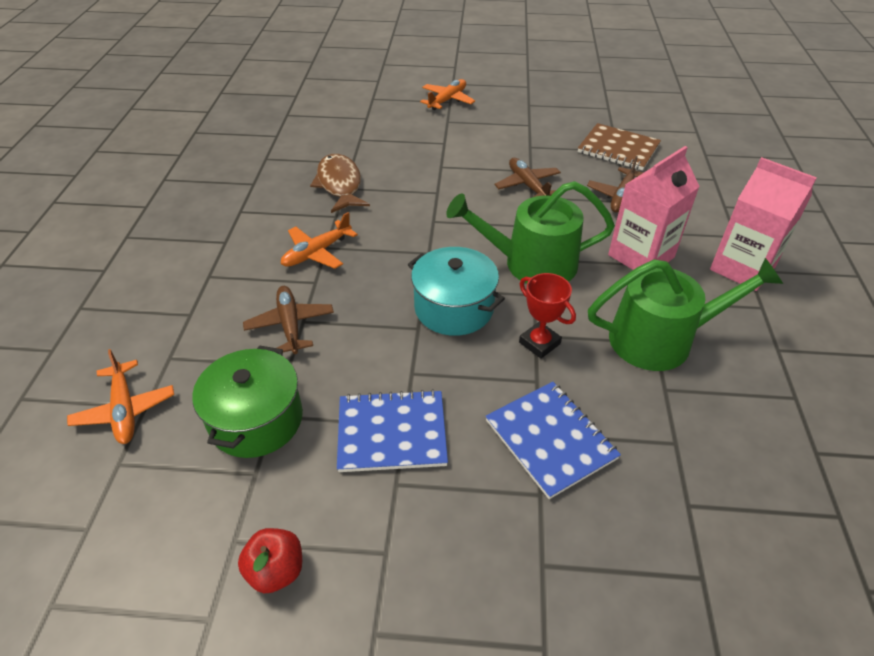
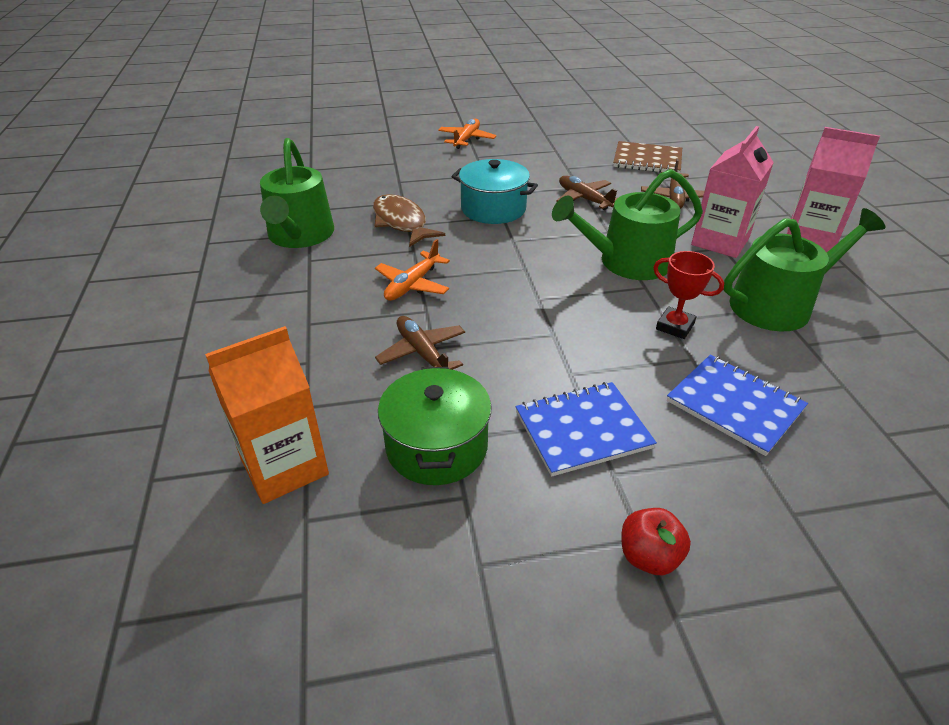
camera: 15 degrees left, 5 degrees down
(125, 410) = (284, 466): orange plane -> orange carton
(244, 184) = (300, 235): none -> green watering can
(276, 571) = (540, 584): red apple -> red apple (649, 556)
(454, 308) = (577, 311): turquoise pot -> turquoise pot (493, 209)

